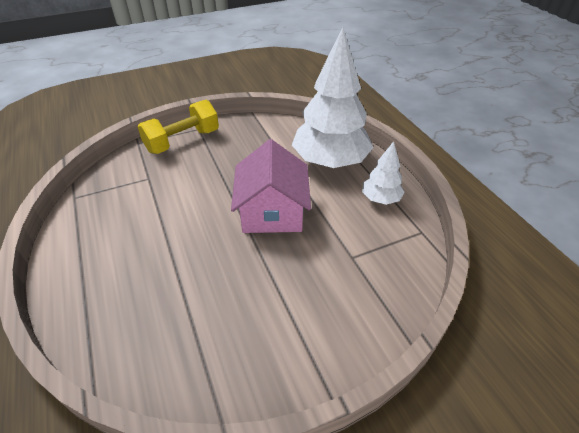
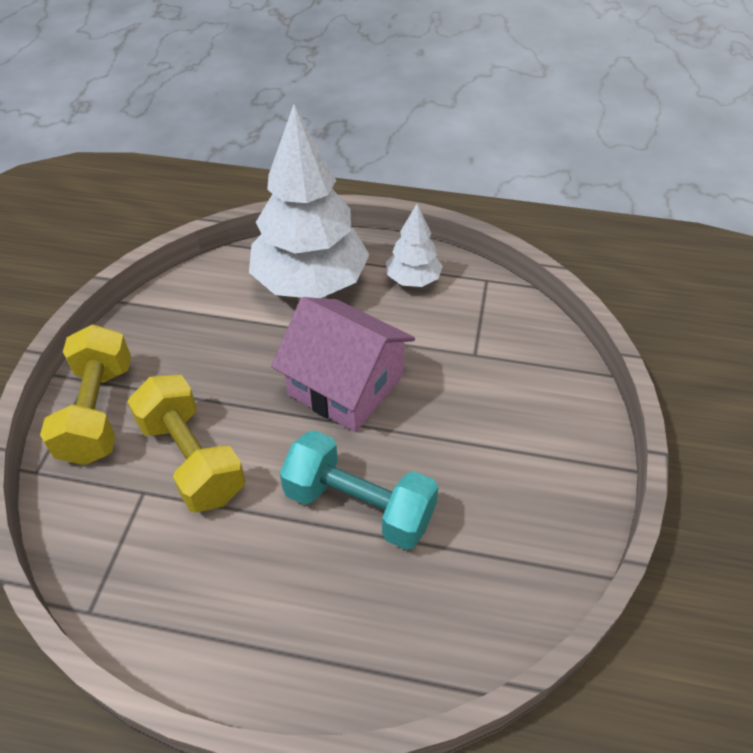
camera: 55 degrees left, 5 degrees up
(178, 183) = (192, 459): none -> yellow dumbbell
(193, 260) = (359, 506): none -> turquoise dumbbell

